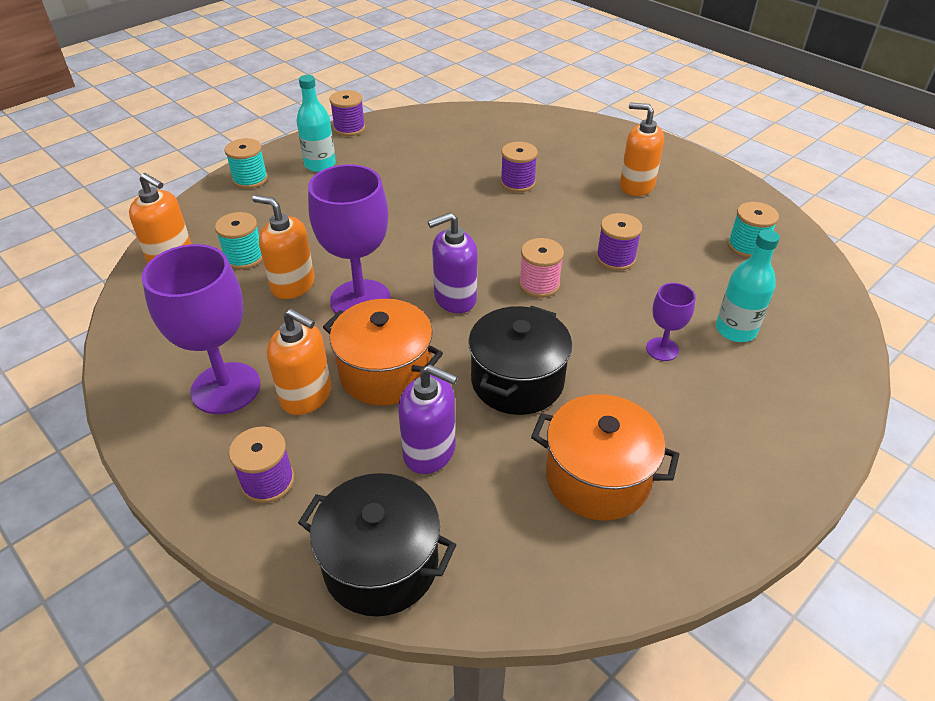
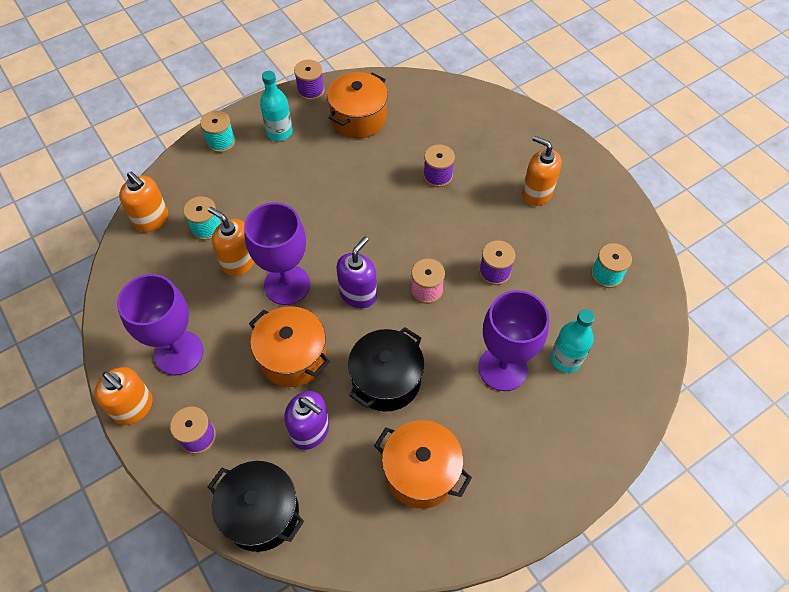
camera: 10 degrees right, 15 degrees up
(306, 396) = (234, 369): orange soap dispenser -> orange soap dispenser (133, 407)
(411, 145) = (358, 118): none -> orange pot
(455, 298) = (358, 294): purple soap dispenser -> purple soap dispenser turned 135 degrees clockwise
(662, 349) = (502, 368): purple goblet -> purple goblet, size x1.99

